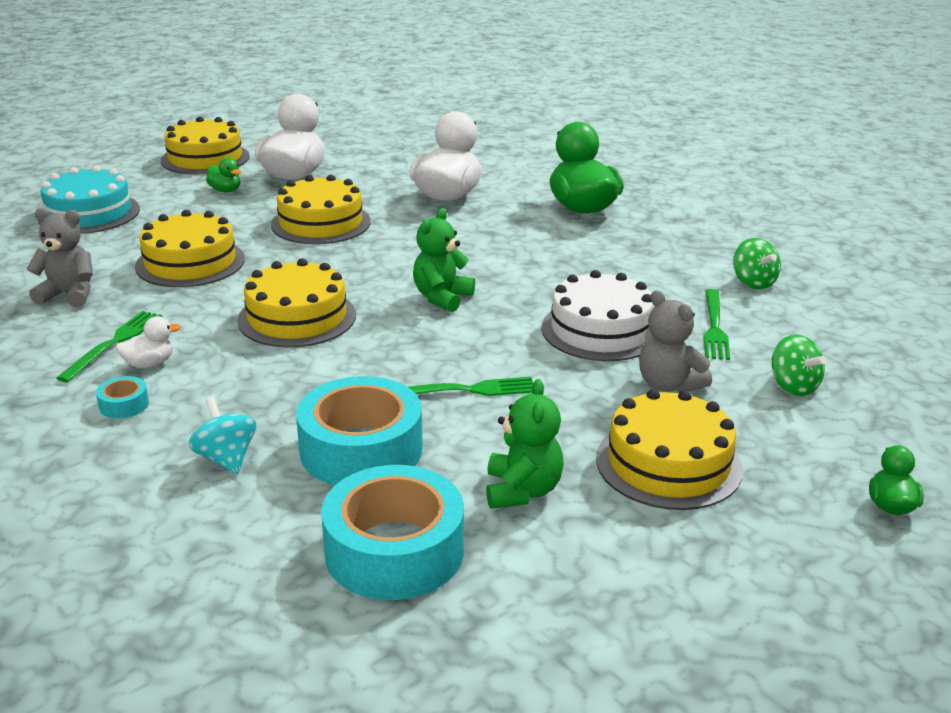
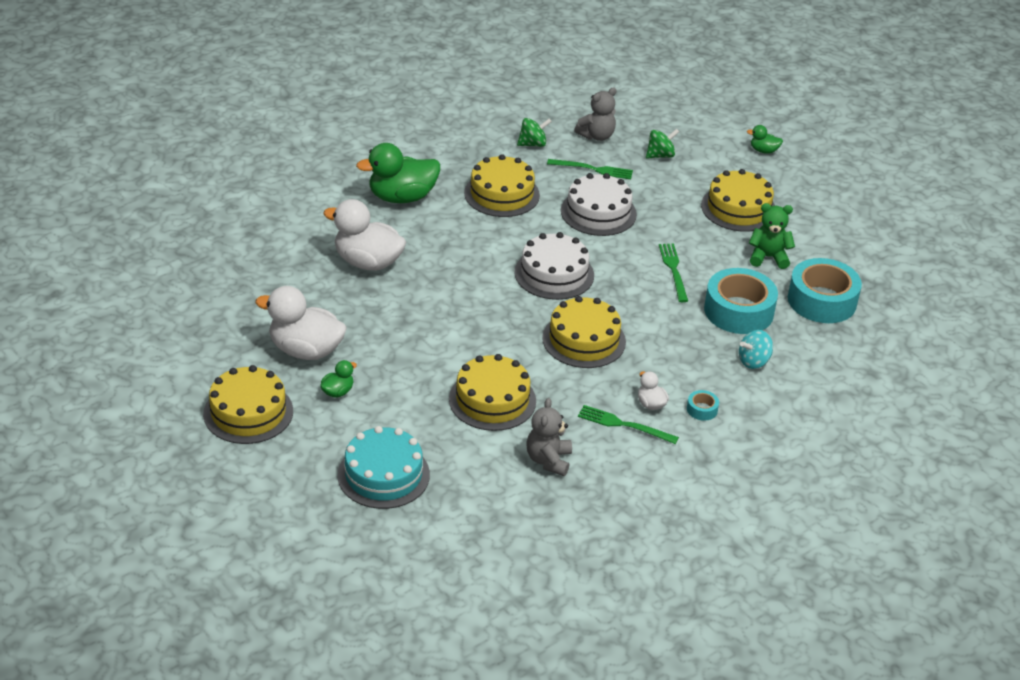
camera: 90 degrees left, 10 degrees up
(321, 223) = (419, 332): yellow cake -> yellow cake (502, 194)
(442, 298) = (554, 274): green teddy bear -> white cake
(668, 385) = (662, 197): grey teddy bear -> grey teddy bear (596, 136)

